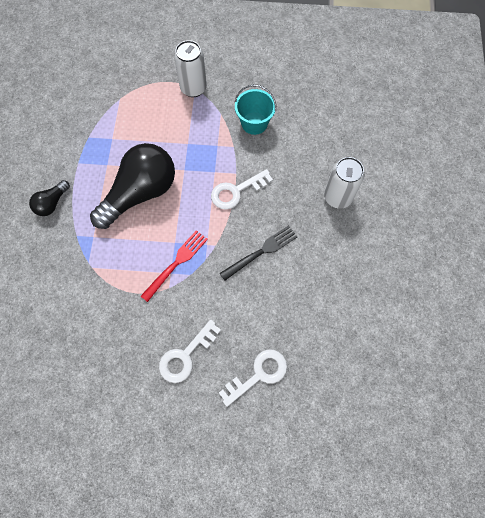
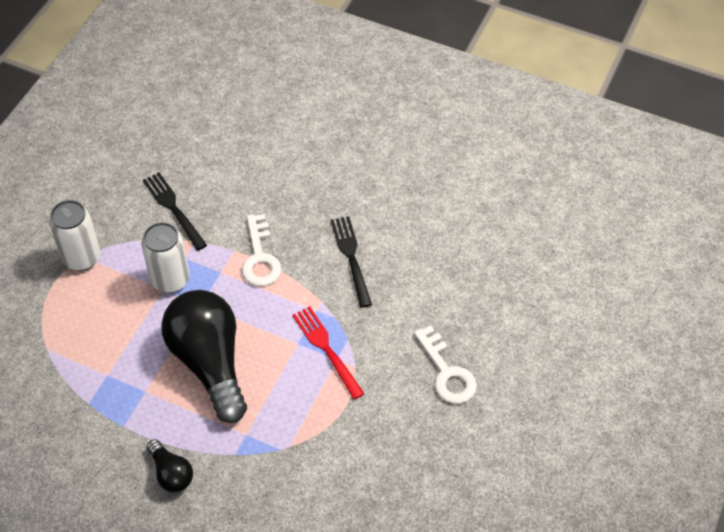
camera: 70 degrees left, 15 degrees down
(254, 123) = (173, 209): turquoise bucket -> black fork
(258, 374) = (495, 307): white key -> none
(337, 197) = (317, 162): white can -> white can (170, 280)

